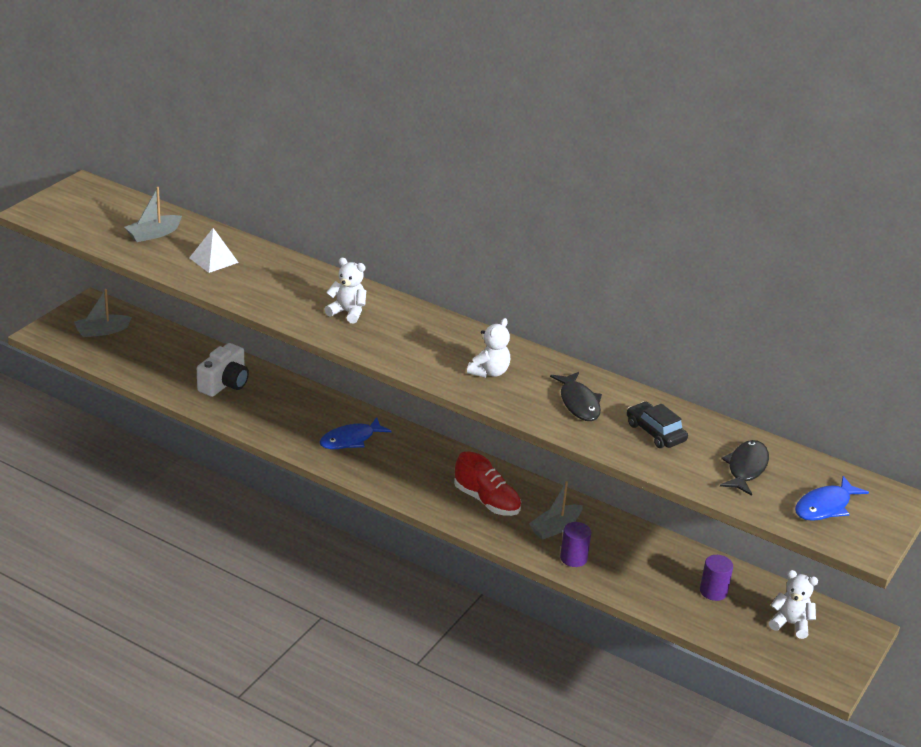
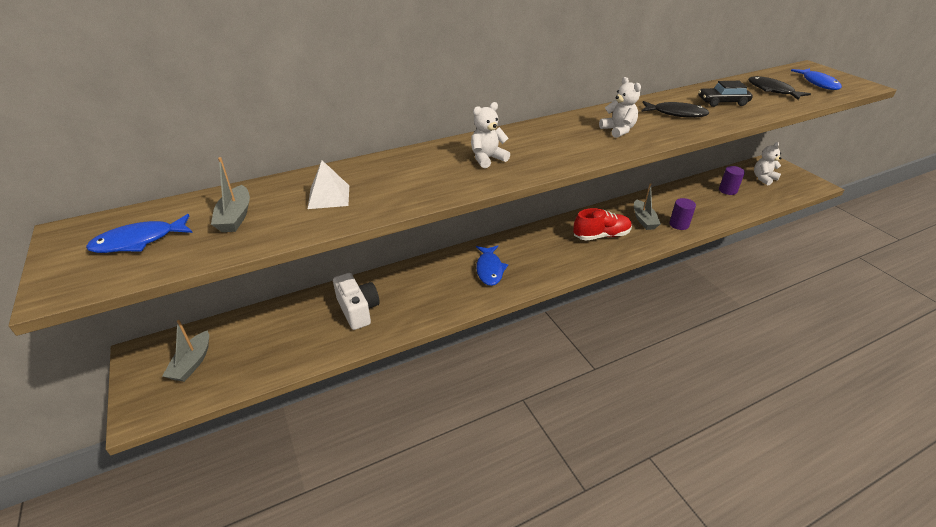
camera: 55 degrees left, 5 degrees up
(96, 213) = (139, 241): none -> blue fish

